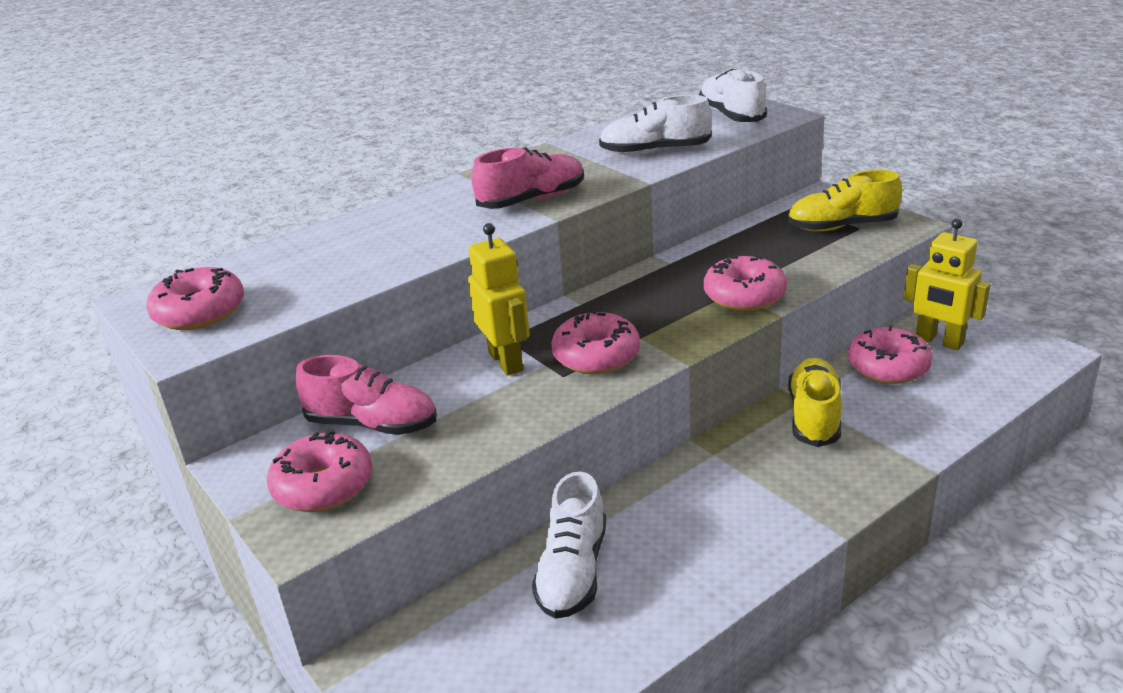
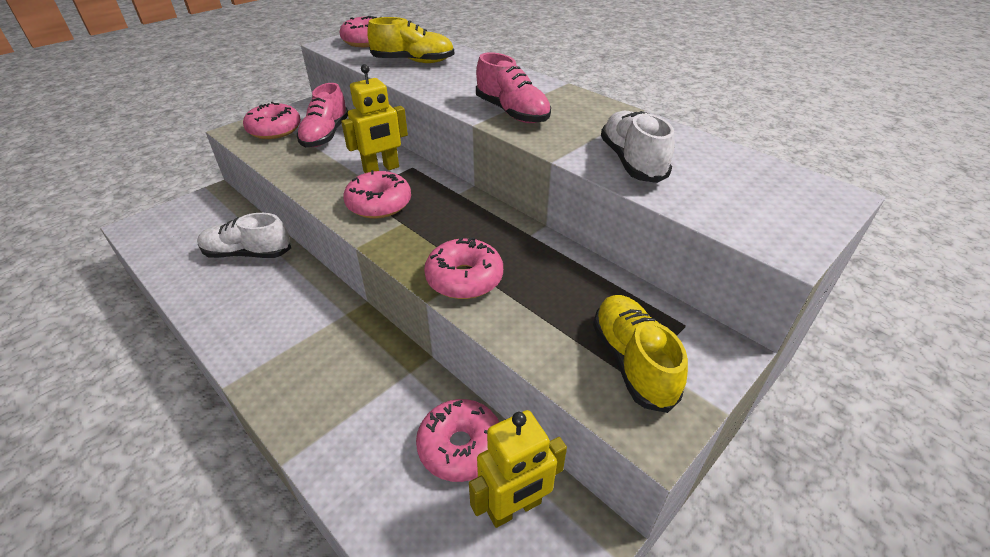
camera: 80 degrees right, 10 degrees up
(731, 116) = (763, 207): white shoe -> none
(814, 416) = (382, 378): yellow shoe -> yellow shoe (413, 61)
(939, 341) = (514, 508): yellow robot -> yellow robot turned 150 degrees counterclockwise

